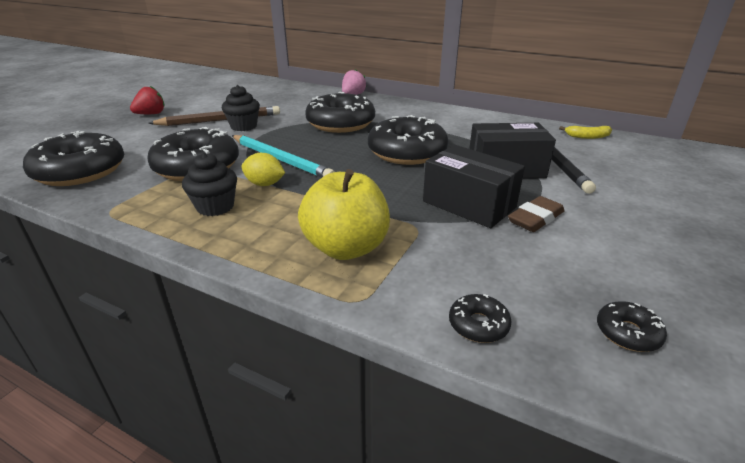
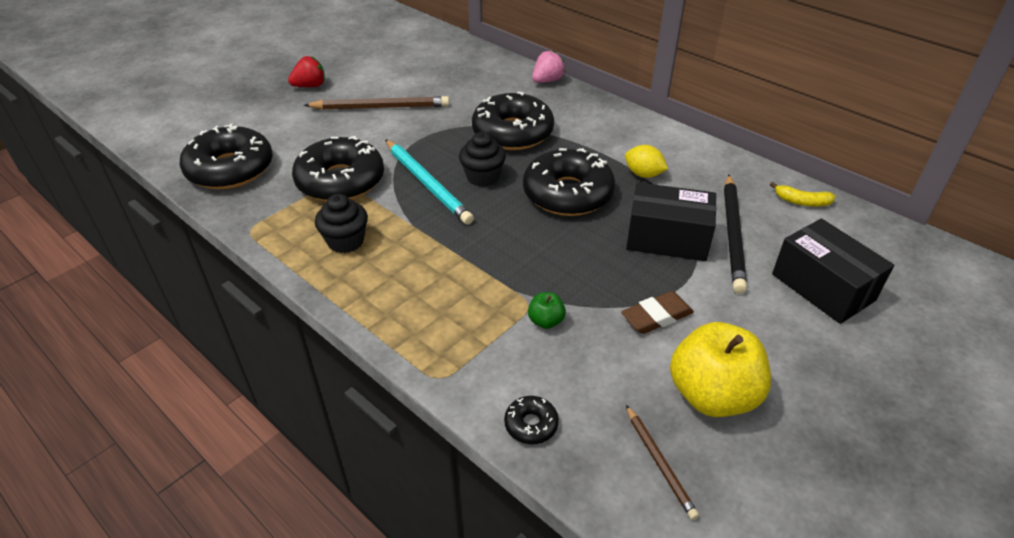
camera: 15 degrees right, 10 degrees up
(244, 126) = (403, 122): black cupcake -> black cupcake (483, 177)
(264, 184) = (400, 218): yellow lemon -> yellow lemon (643, 174)
(346, 248) = (450, 316): yellow apple -> yellow apple (712, 395)
(440, 237) = (546, 321): none -> green apple
(469, 204) = (597, 284): black box -> black box (823, 287)
(627, 333) = (659, 462): black donut -> brown pencil

